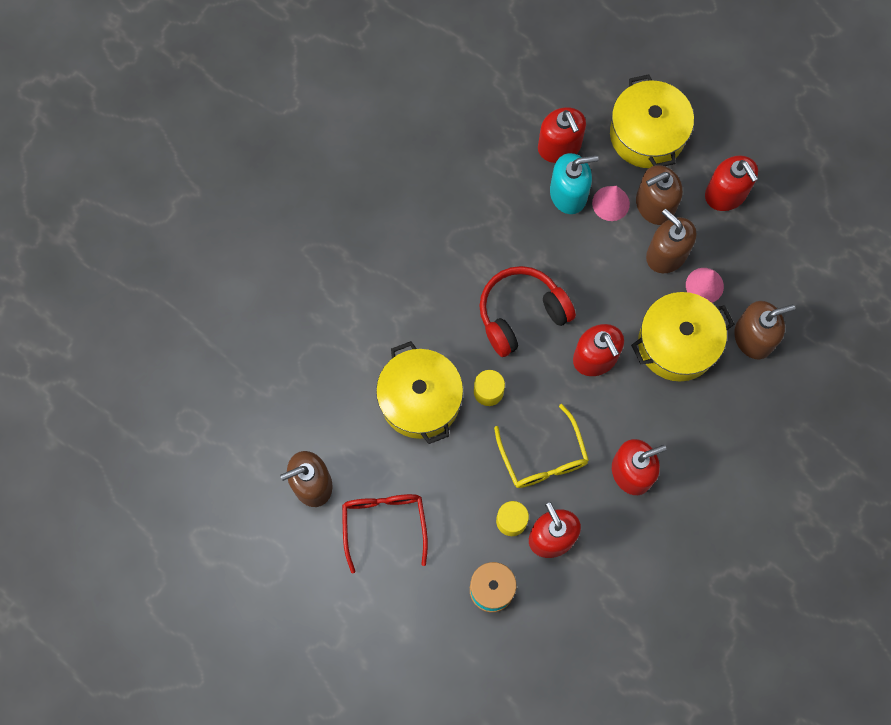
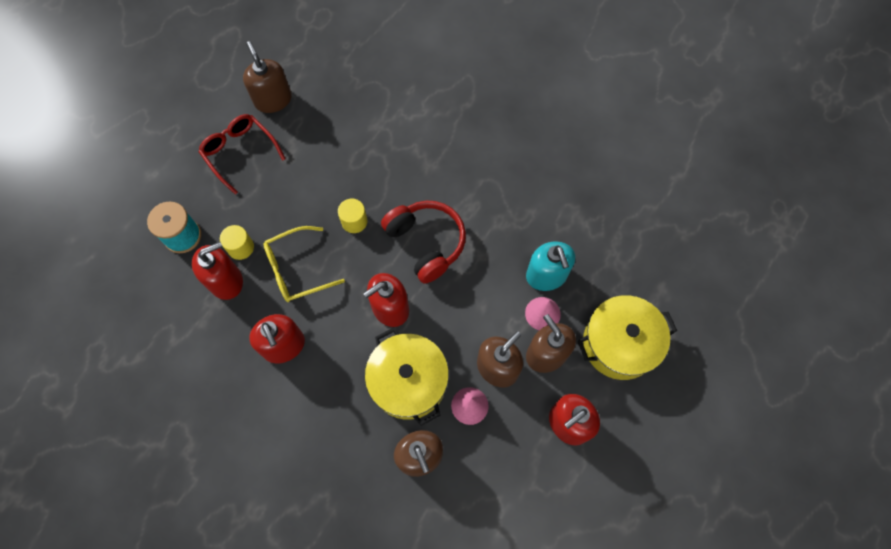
camera: 85 degrees right, 5 degrees down
(384, 524) = (240, 153): red glasses -> red glasses turned 120 degrees counterclockwise
(420, 400) = (344, 170): yellow pot -> none
(559, 146) = (592, 265): red soap dispenser -> none

